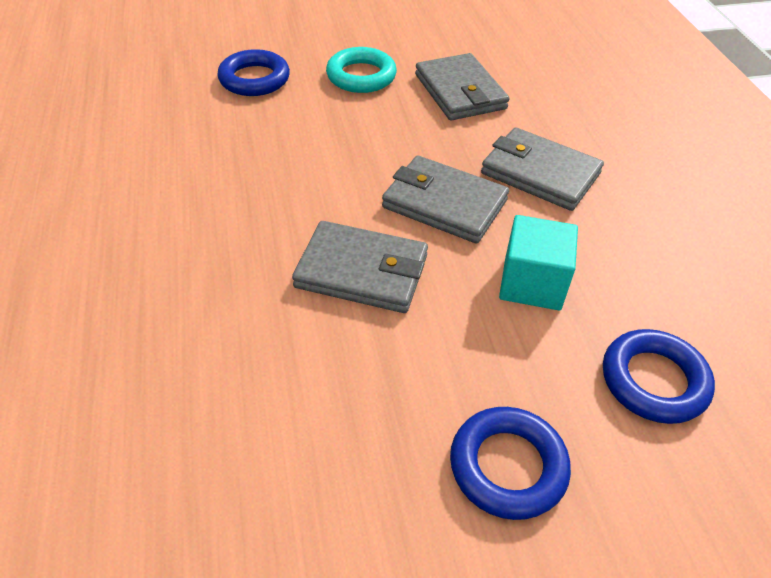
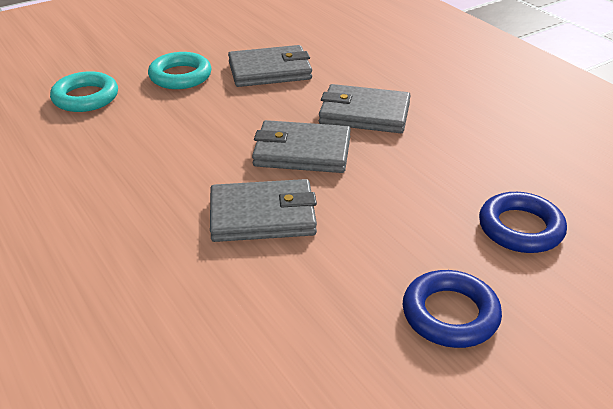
camera: 20 degrees left, 10 degrees down
(254, 79) = (85, 97): blue ring -> turquoise ring
(460, 92) = (270, 71): grey wallet -> grey wallet turned 60 degrees counterclockwise
(532, 283) = (400, 189): turquoise cube -> none

